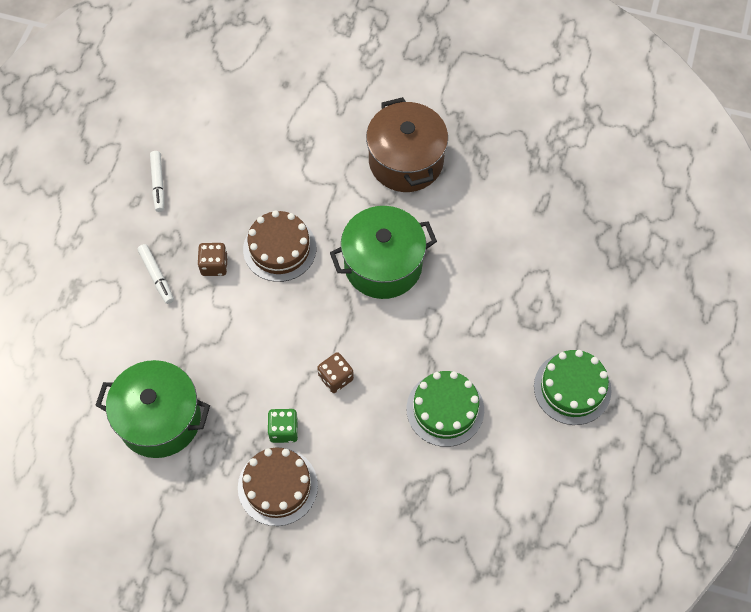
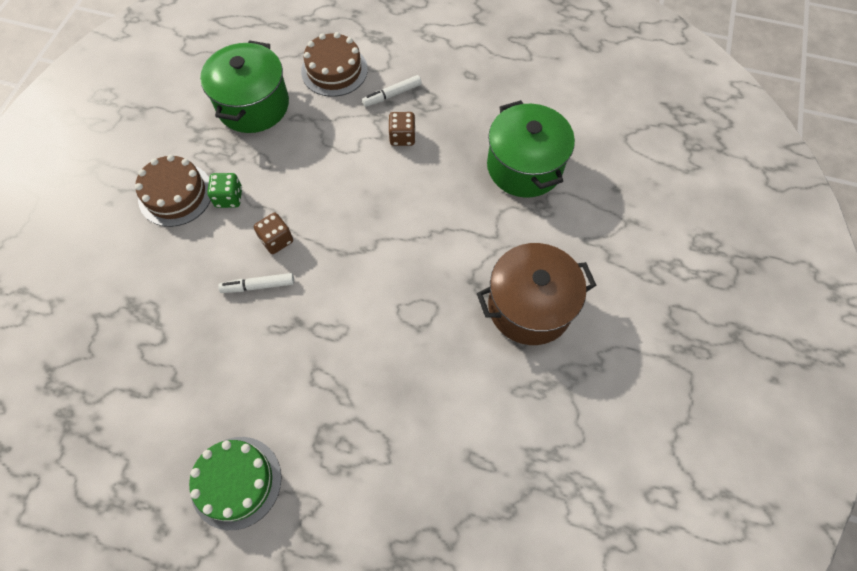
camera: 90 degrees right, 0 degrees up
(158, 184) = (489, 90): white marker -> white marker (258, 286)
(279, 248) = (420, 189): brown cake -> brown cake (334, 70)
(383, 265) = (400, 283): green pot -> green pot (524, 166)
(445, 409) = (230, 341): green cake -> none

